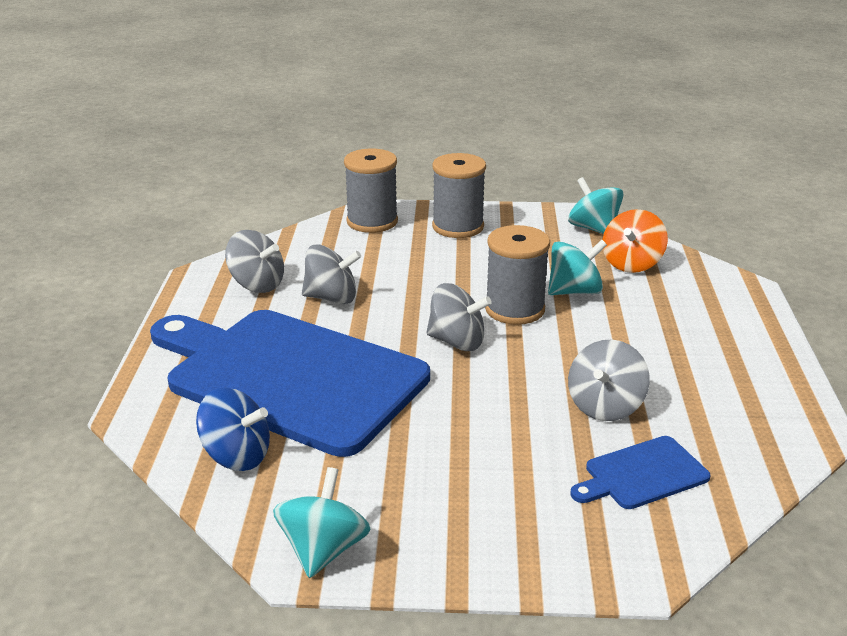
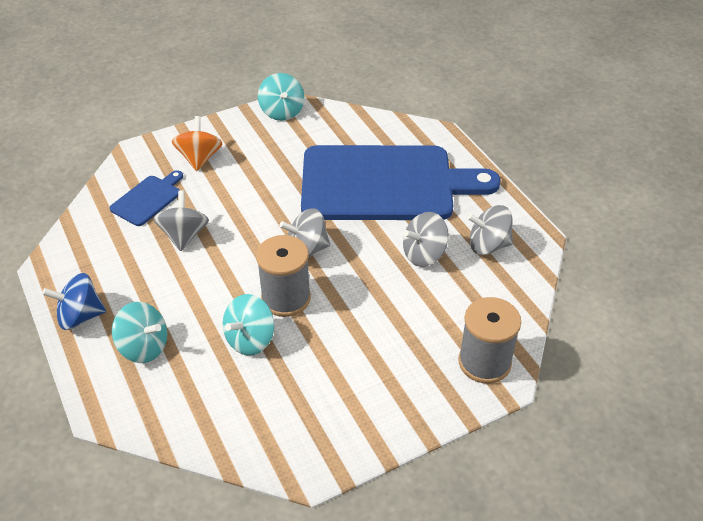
camera: 150 degrees right, 15 degrees up
(236, 456) = (362, 133): blue spinning top -> blue spinning top (80, 316)
(458, 227) = (403, 390): grey spool -> none
(593, 229) = (274, 449): turquoise spinning top -> turquoise spinning top (144, 347)
(631, 263) = (216, 402): orange spinning top -> orange spinning top (199, 158)

